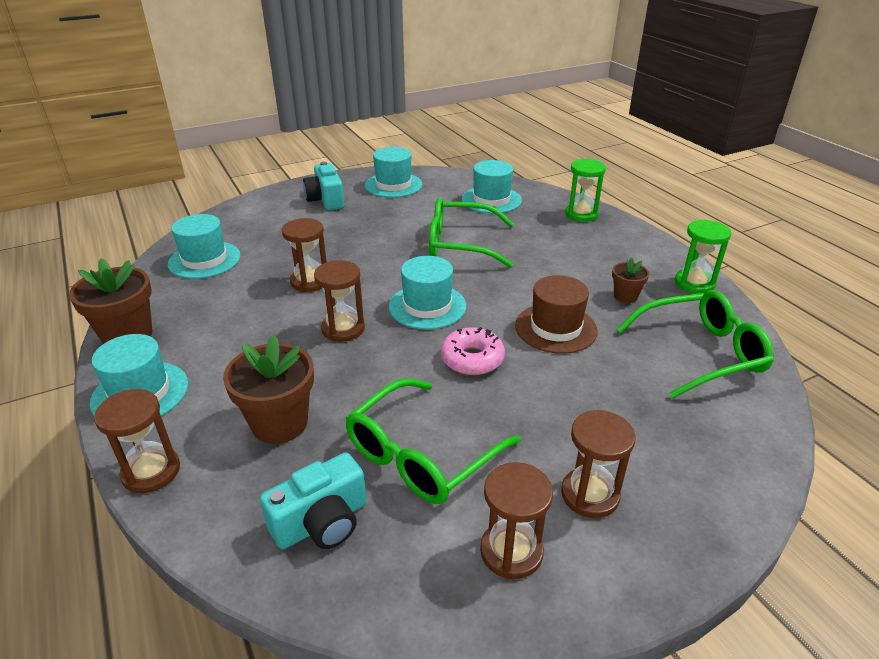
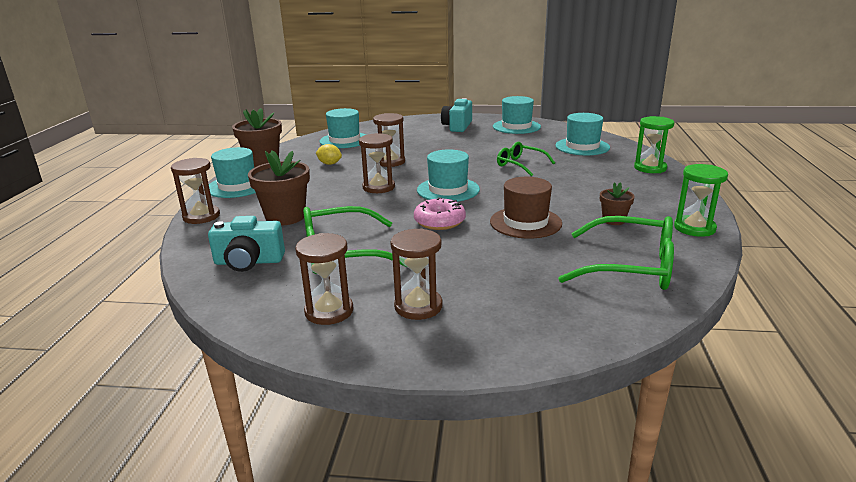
camera: 35 degrees right, 10 degrees down
(232, 308) = (329, 164): none -> yellow lemon
(460, 244) = (520, 165): green glasses -> green glasses, size x0.61

